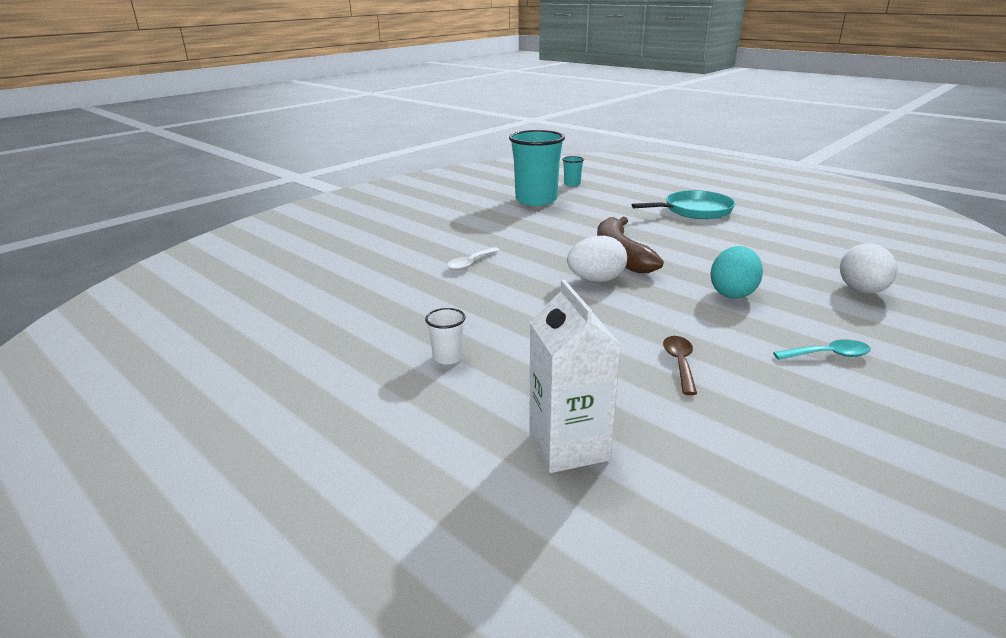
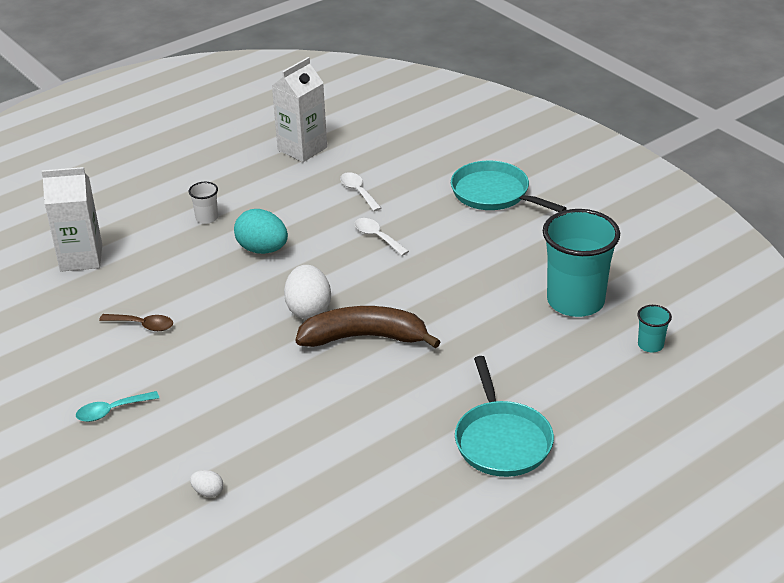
camera: 100 degrees right, 10 degrees up
(291, 317) = (302, 149): none -> white carton
(390, 278) = (358, 192): none -> white spoon
(396, 227) = (493, 193): none -> turquoise pan
(732, 293) = (243, 393): turquoise egg -> turquoise egg (262, 249)
(828, 355) = (112, 411): turquoise spoon -> turquoise spoon turned 60 degrees clockwise
(862, 291) = (208, 492): white egg -> white egg, size x0.48

